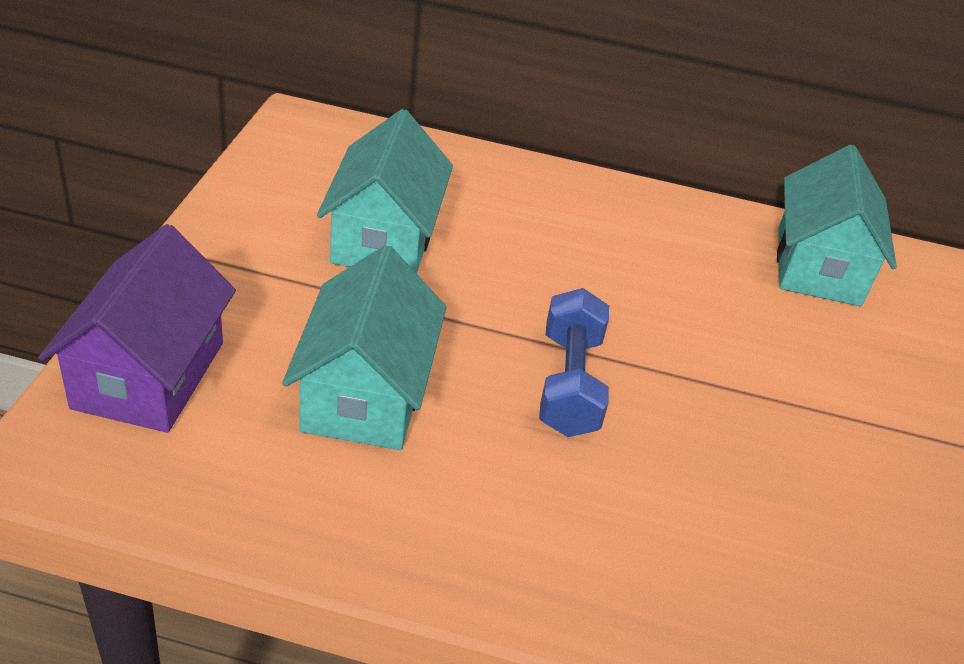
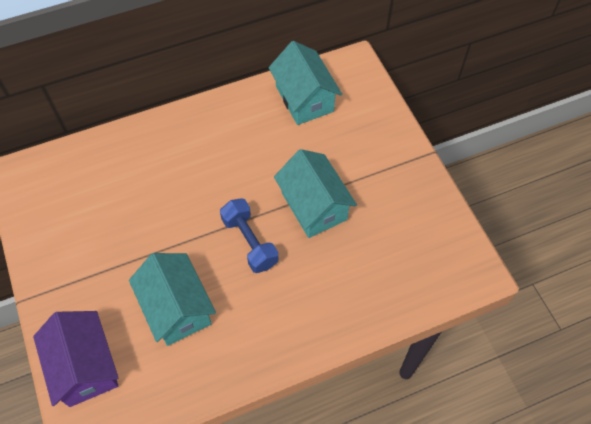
camera: 30 degrees left, 20 degrees up
(384, 238) = (117, 219): turquoise house -> turquoise house (314, 206)

